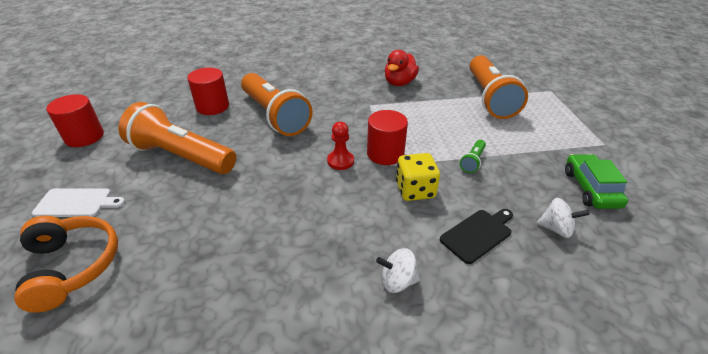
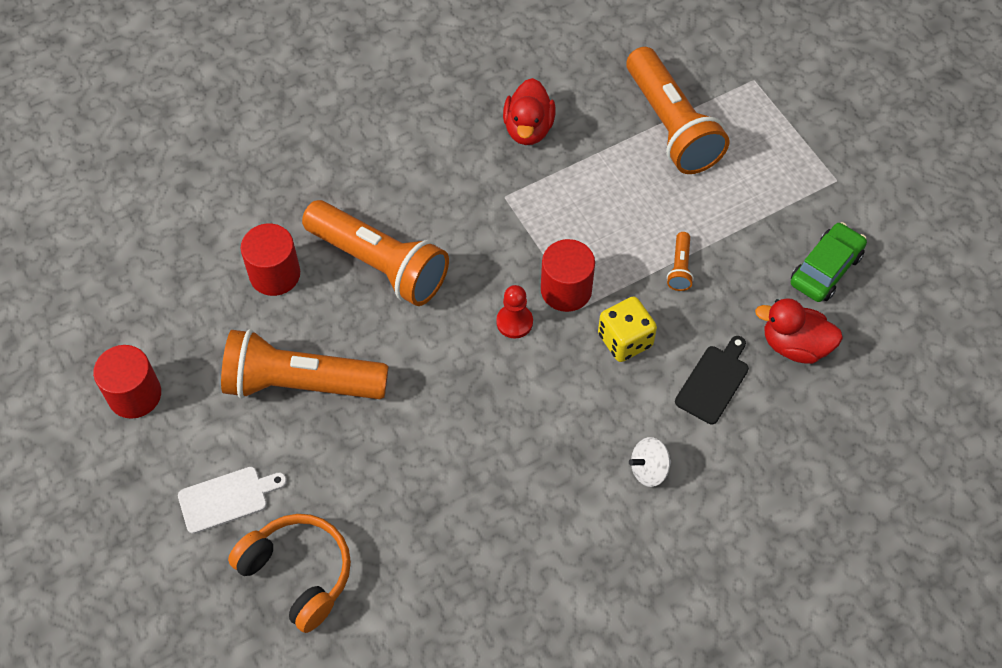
camera: 20 degrees left, 20 degrees up
(472, 161) = (680, 268): green flashlight -> orange flashlight
(556, 228) = (794, 345): white spinning top -> red duck
(590, 188) = (826, 269): green car -> green car turned 60 degrees clockwise

